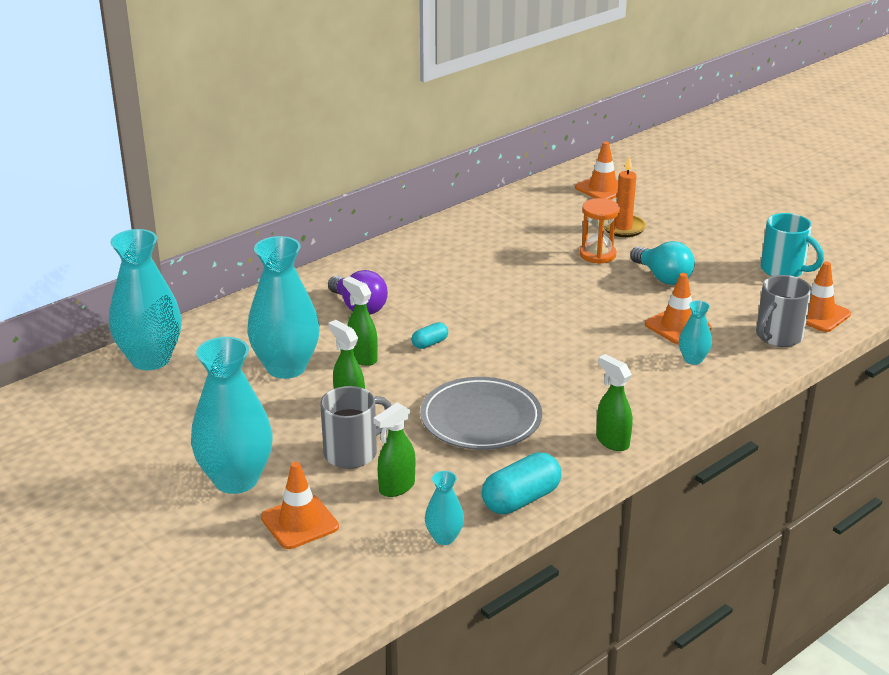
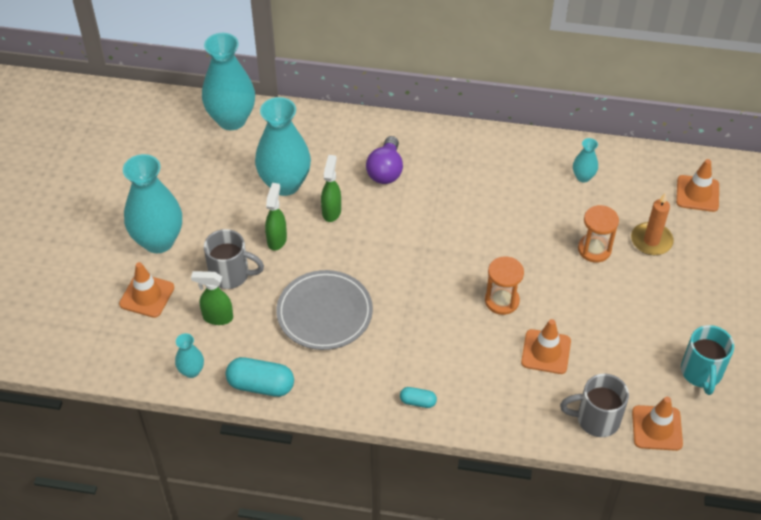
camera: 50 degrees right, 20 degrees up
(430, 343) = (381, 233): turquoise capsule -> turquoise capsule (418, 402)
(594, 321) = (501, 301): none -> orange hourglass
(612, 441) = (366, 395): green spray bottle -> none
(663, 277) = (605, 305): turquoise light bulb -> none
(693, 359) = (511, 385): turquoise vase -> turquoise vase (583, 177)

